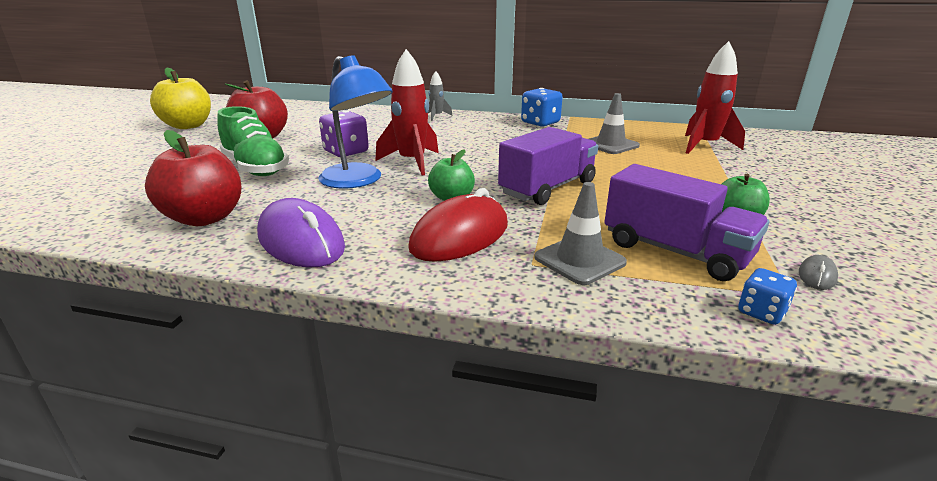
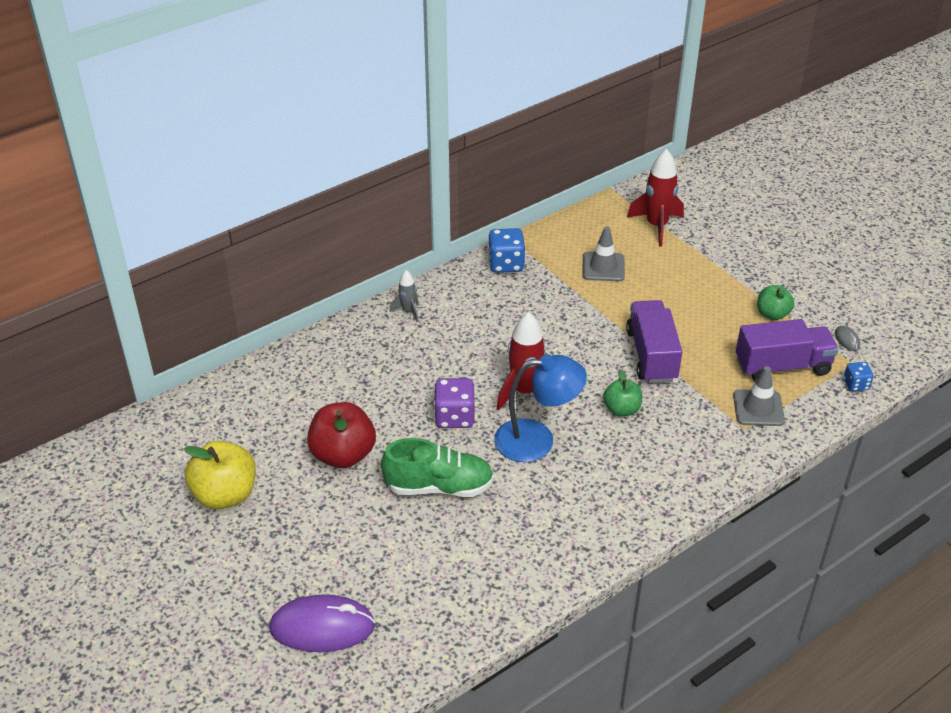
camera: 50 degrees left, 15 degrees up
(205, 218) = (533, 547): red apple -> none
(301, 241) = (623, 511): purple mouse -> purple mouse (322, 627)
(460, 236) = (685, 438): red mouse -> none

